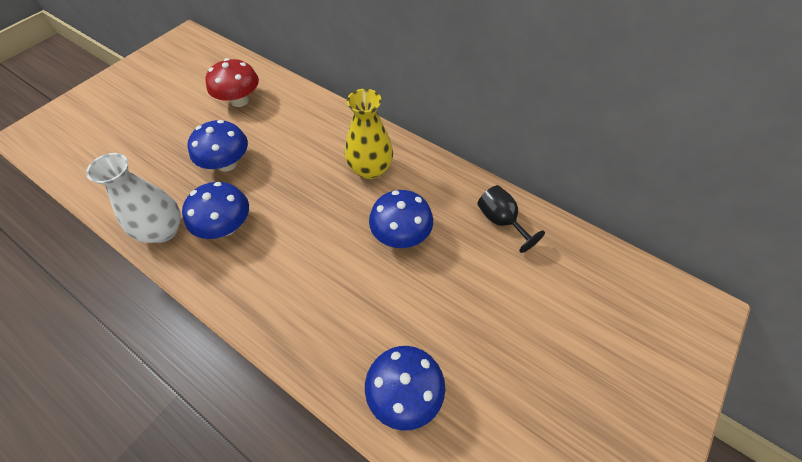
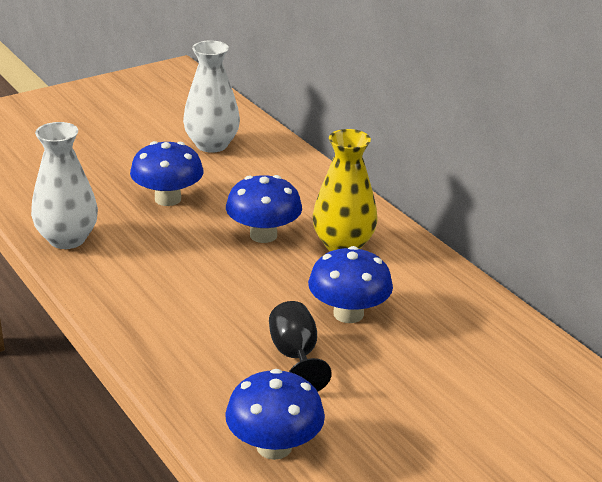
camera: 20 degrees right, 25 degrees down
(226, 226) = (139, 253): blue mushroom -> blue mushroom (263, 235)
(239, 100) = (211, 145): red mushroom -> white vase
(501, 221) = (490, 335): black goblet -> black goblet (295, 356)

